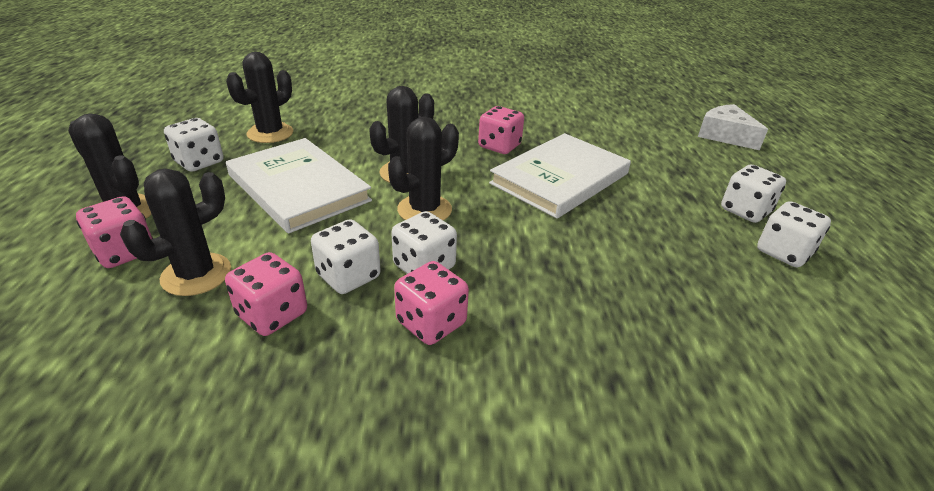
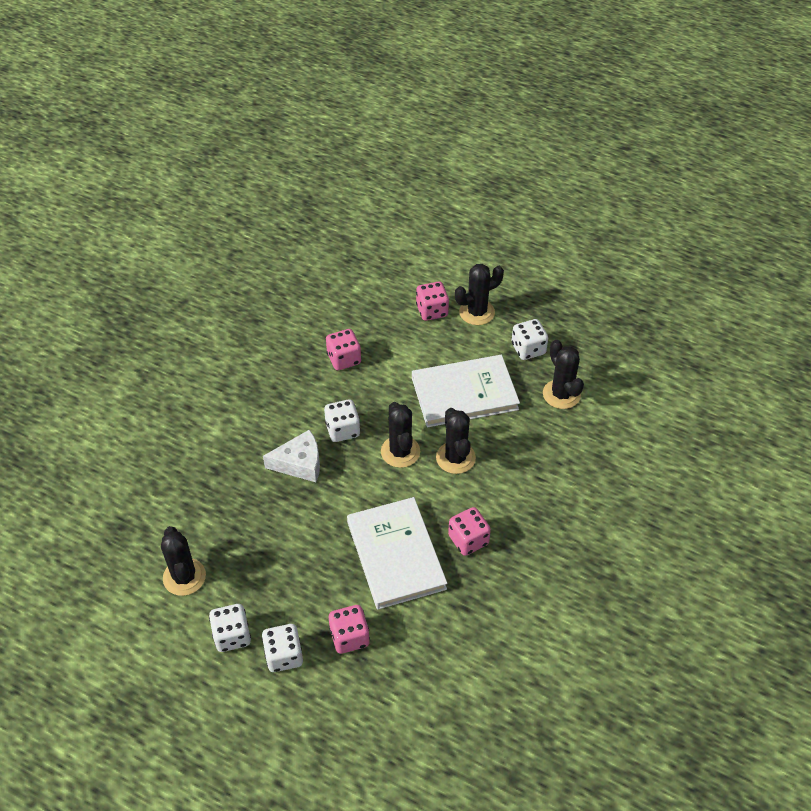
camera: 120 degrees right, 15 degrees up
(196, 274) = (394, 336): black cactus -> black cactus (184, 577)
(348, 276) = (355, 394): white dice -> none
(431, 323) = (298, 416): pink dice -> pink dice (349, 637)
(725, 136) = (396, 760): white cheese -> white cheese (300, 463)

